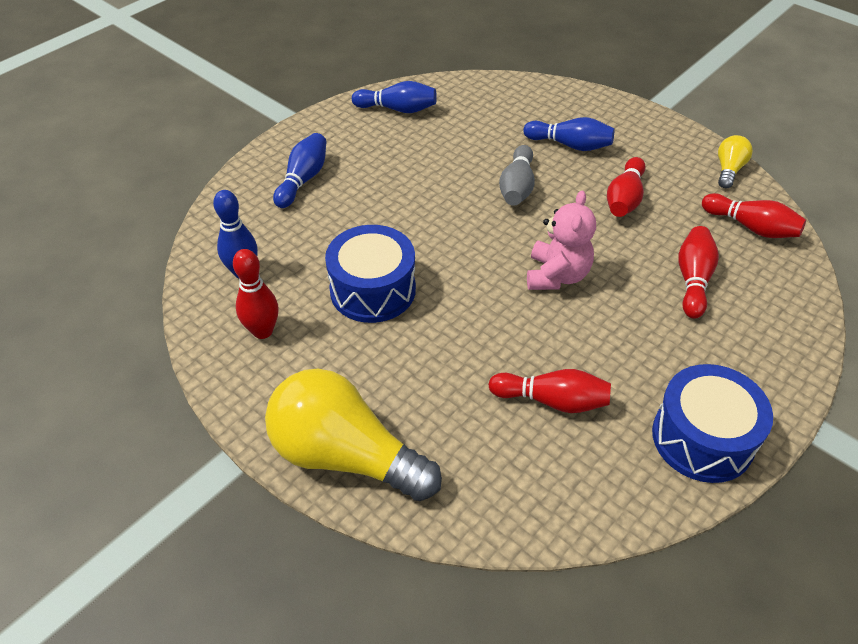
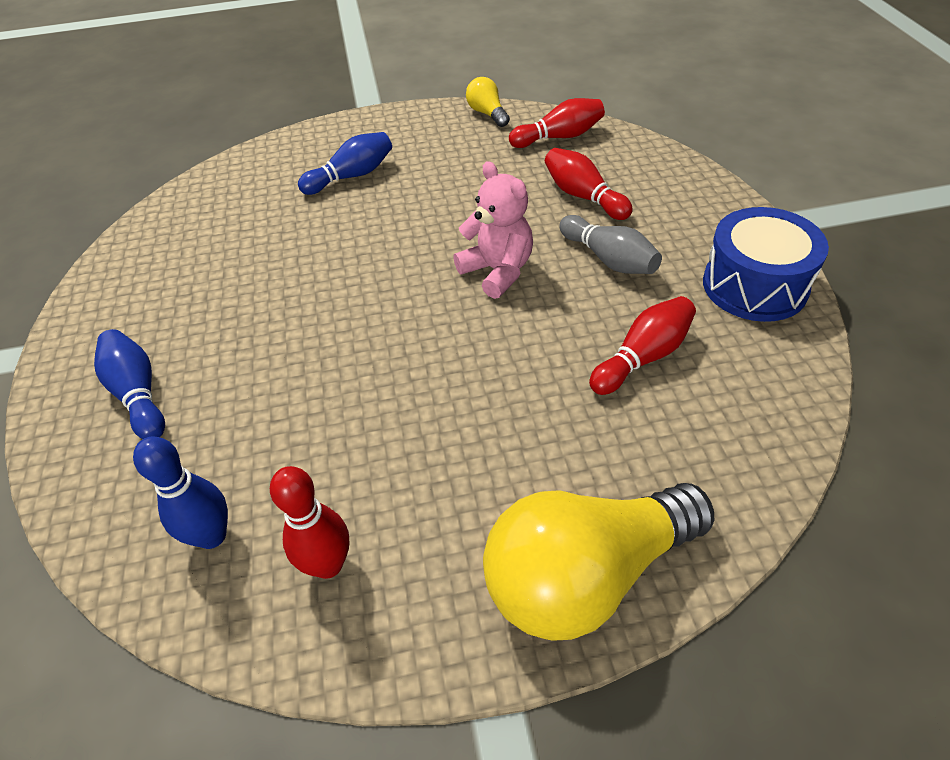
camera: 50 degrees left, 0 degrees up
(372, 290) = (374, 419): blue drum -> none
(397, 109) = (144, 259): blue bowling pin -> none
(517, 187) = (361, 236): grey bowling pin -> grey bowling pin (609, 259)
(624, 199) = (453, 182): red bowling pin -> none

